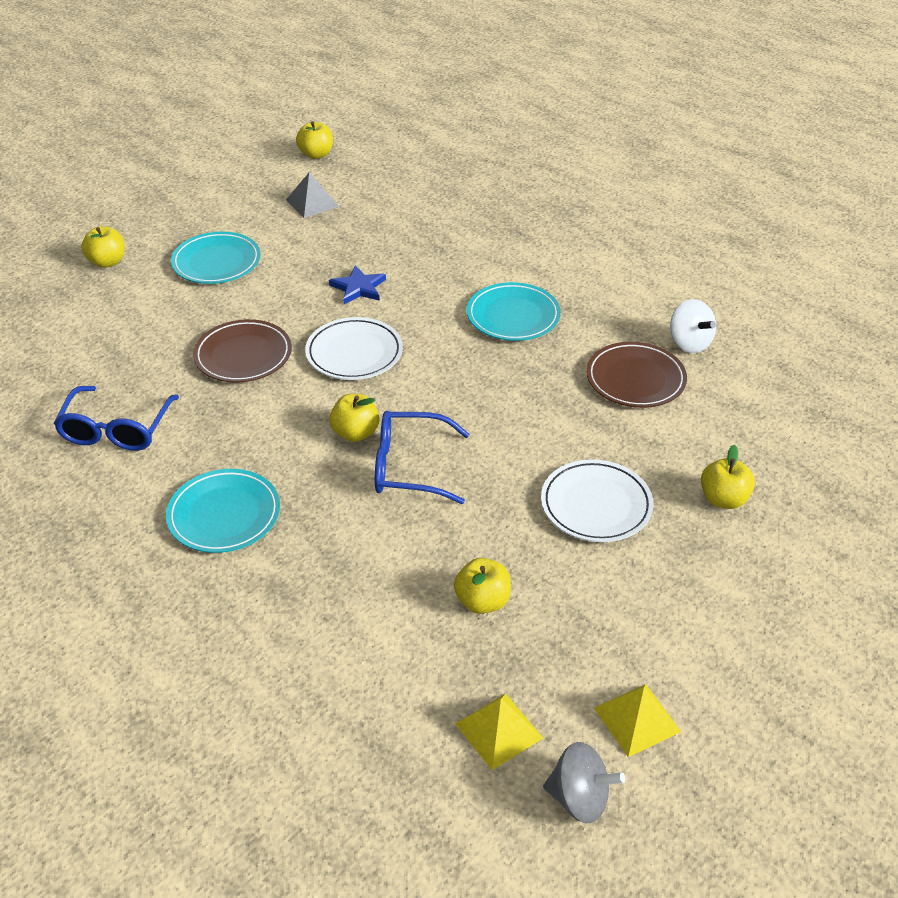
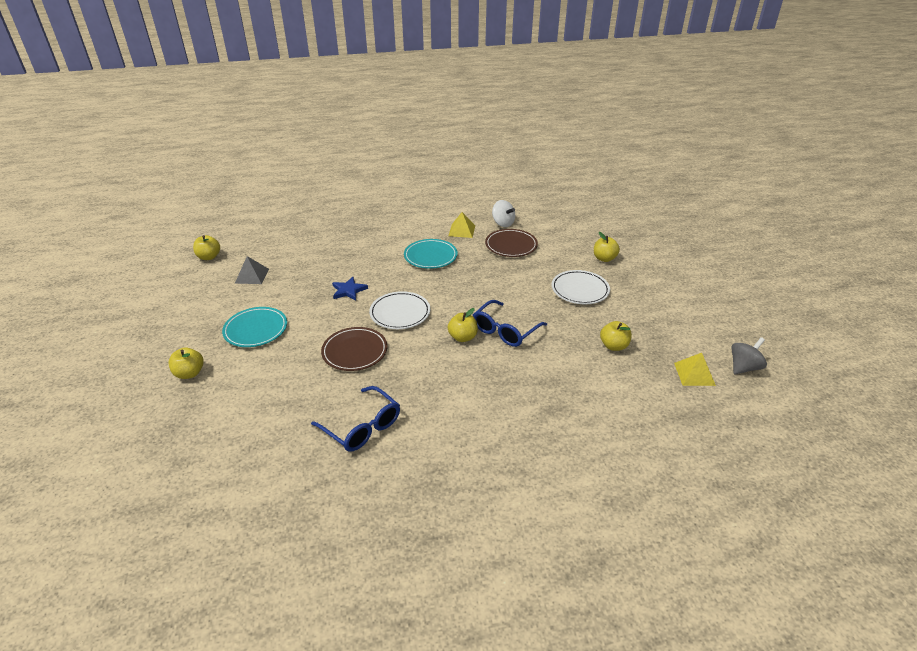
camera: 55 degrees left, 5 degrees down
(224, 515) = (480, 408): turquoise plate -> none
(637, 719) = (710, 334): yellow pyramid -> yellow pyramid (462, 230)
(689, 343) = (503, 223): white spinning top -> white spinning top turned 45 degrees clockwise

